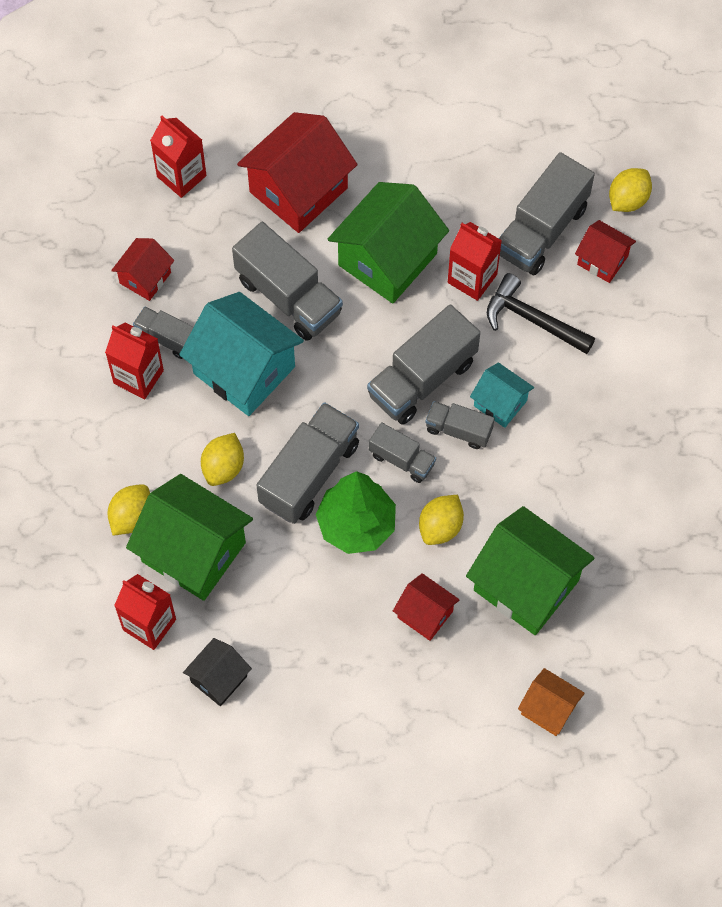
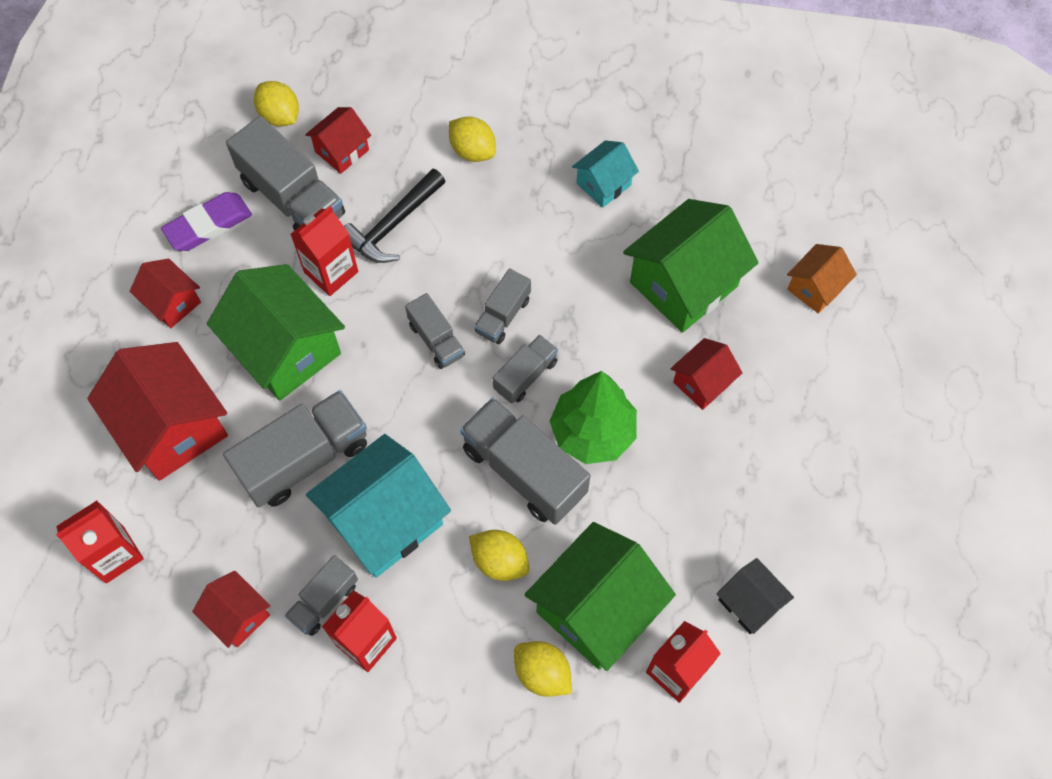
camera: 80 degrees left, 0 degrees up
(414, 160) = (172, 302): none -> red house
(422, 379) = (436, 340): grey truck -> grey truck, size x0.55
(440, 527) = (608, 351): yellow lemon -> yellow lemon (472, 151)
(498, 169) = (208, 225): none -> purple eraser
(500, 403) = (480, 271): turquoise house -> turquoise house (603, 184)

